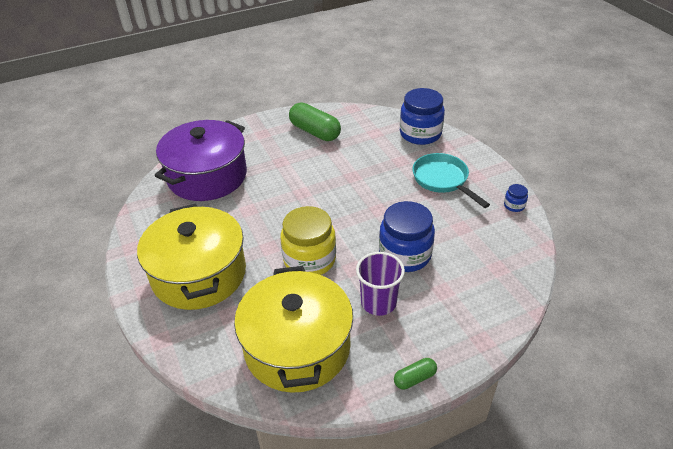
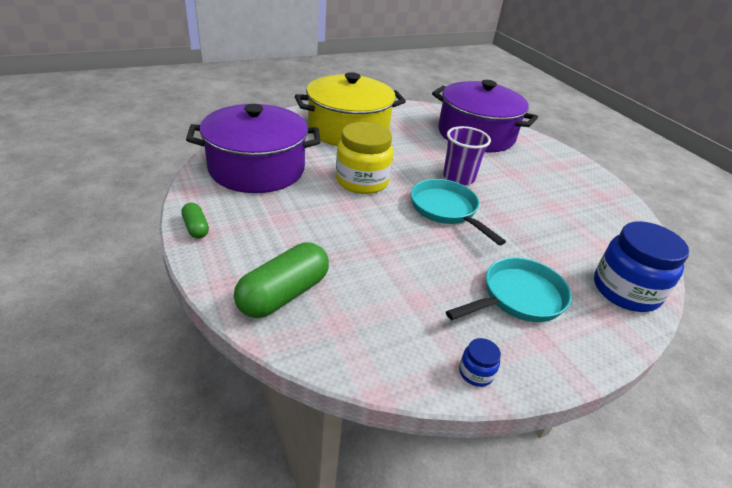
camera: 85 degrees right, 5 degrees down
(297, 347) = (257, 169): yellow pot -> purple pot
(315, 132) = (580, 198): green capsule -> green capsule (284, 294)
(347, 206) = (446, 210): none -> turquoise pan
(378, 302) = (298, 216): purple cup -> purple cup (458, 178)
(405, 255) = (367, 243): blue jar -> none

